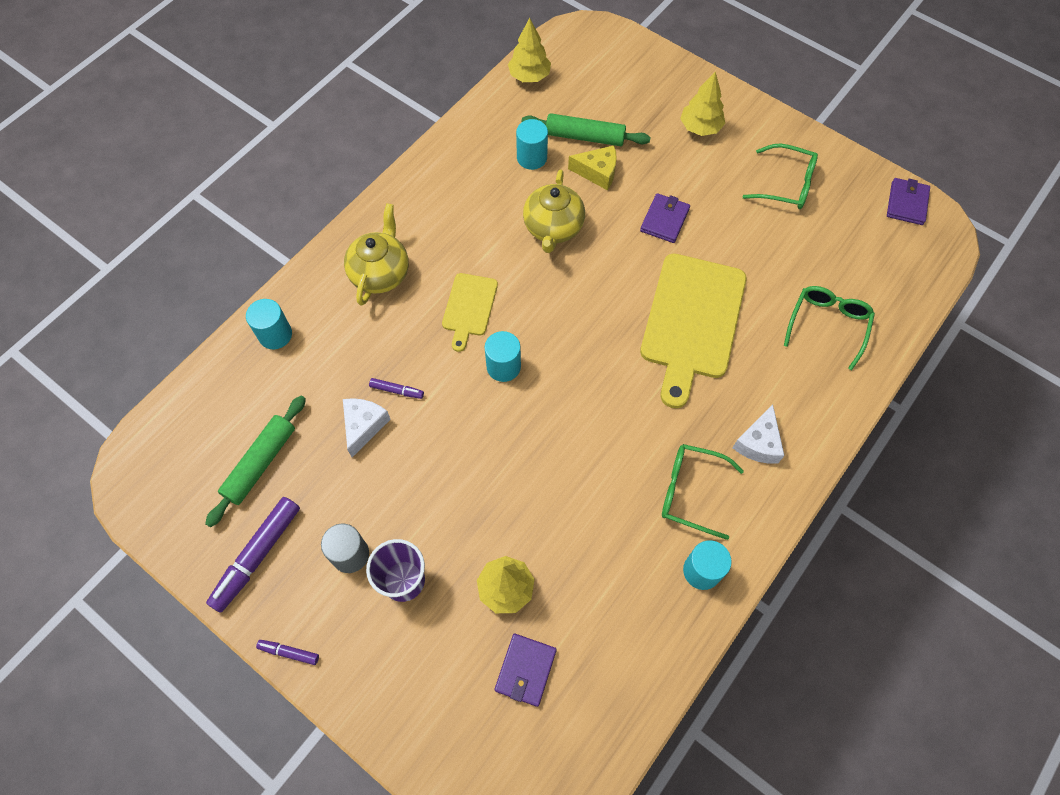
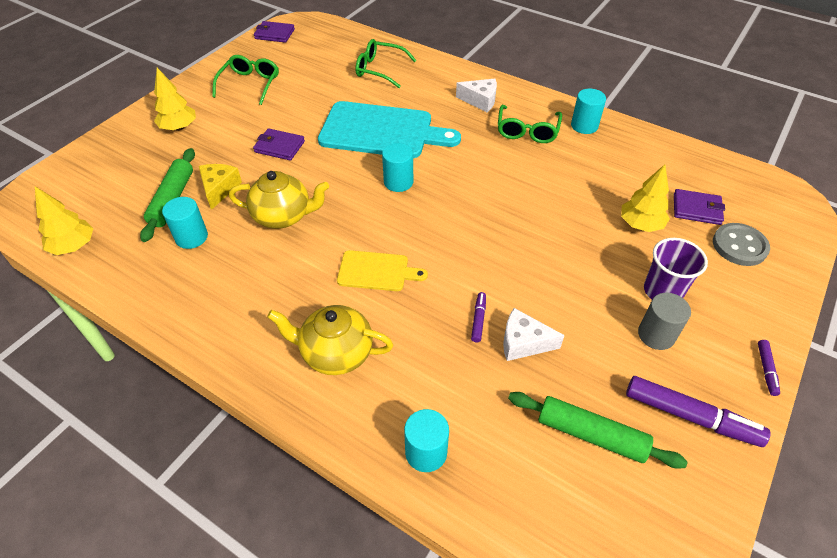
camera: 95 degrees left, 15 degrees down
(457, 700) = (739, 246): none -> grey button
(503, 366) = (439, 241): turquoise cylinder -> turquoise cylinder (398, 182)
(692, 321) = (381, 131): yellow cutting board -> turquoise cutting board

